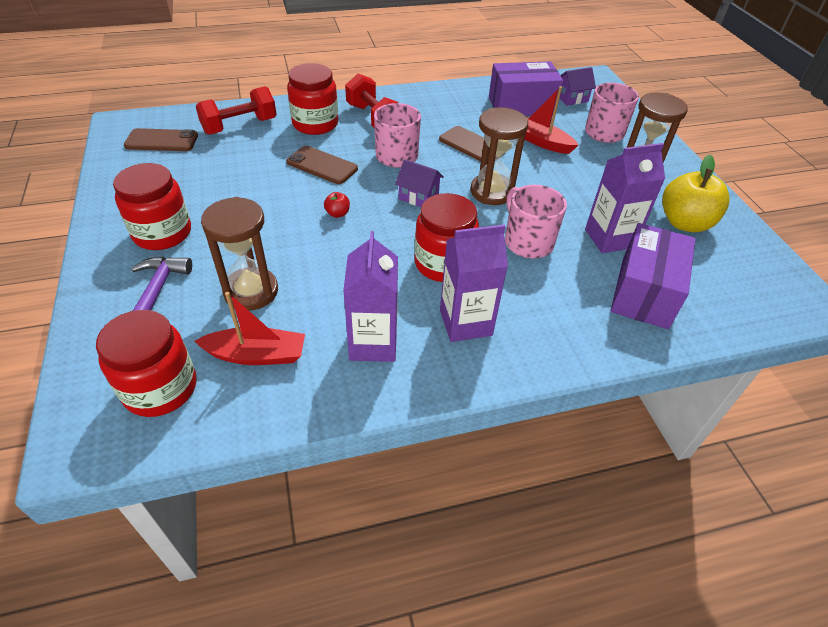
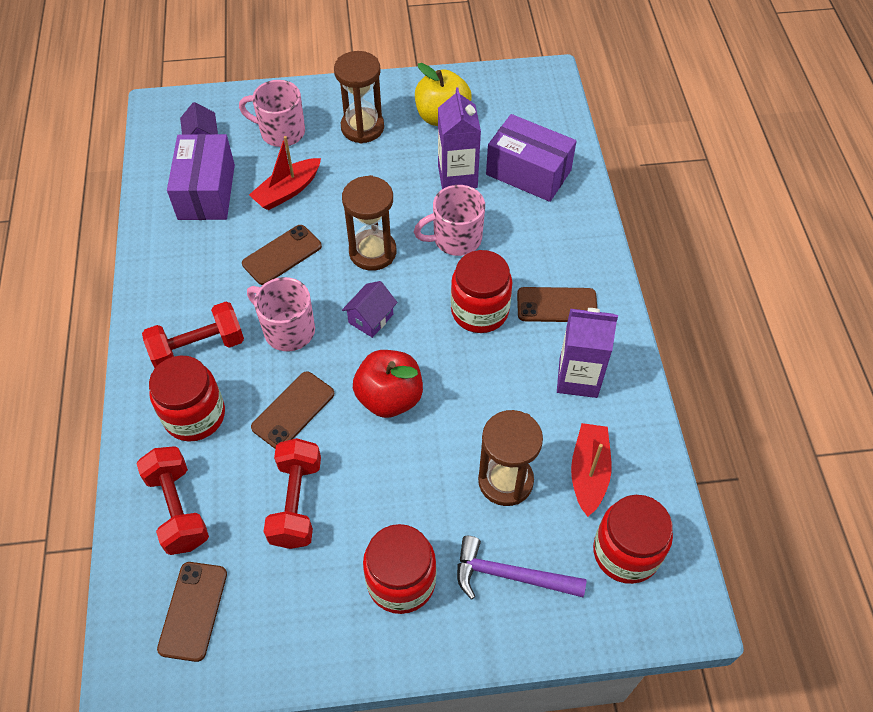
camera: 80 degrees left, 10 degrees up
(240, 175) = (296, 502): none -> red dumbbell
(337, 213) = (389, 398): red apple -> red apple, size x2.37
(465, 322) = (557, 305): purple carton -> brown phone

